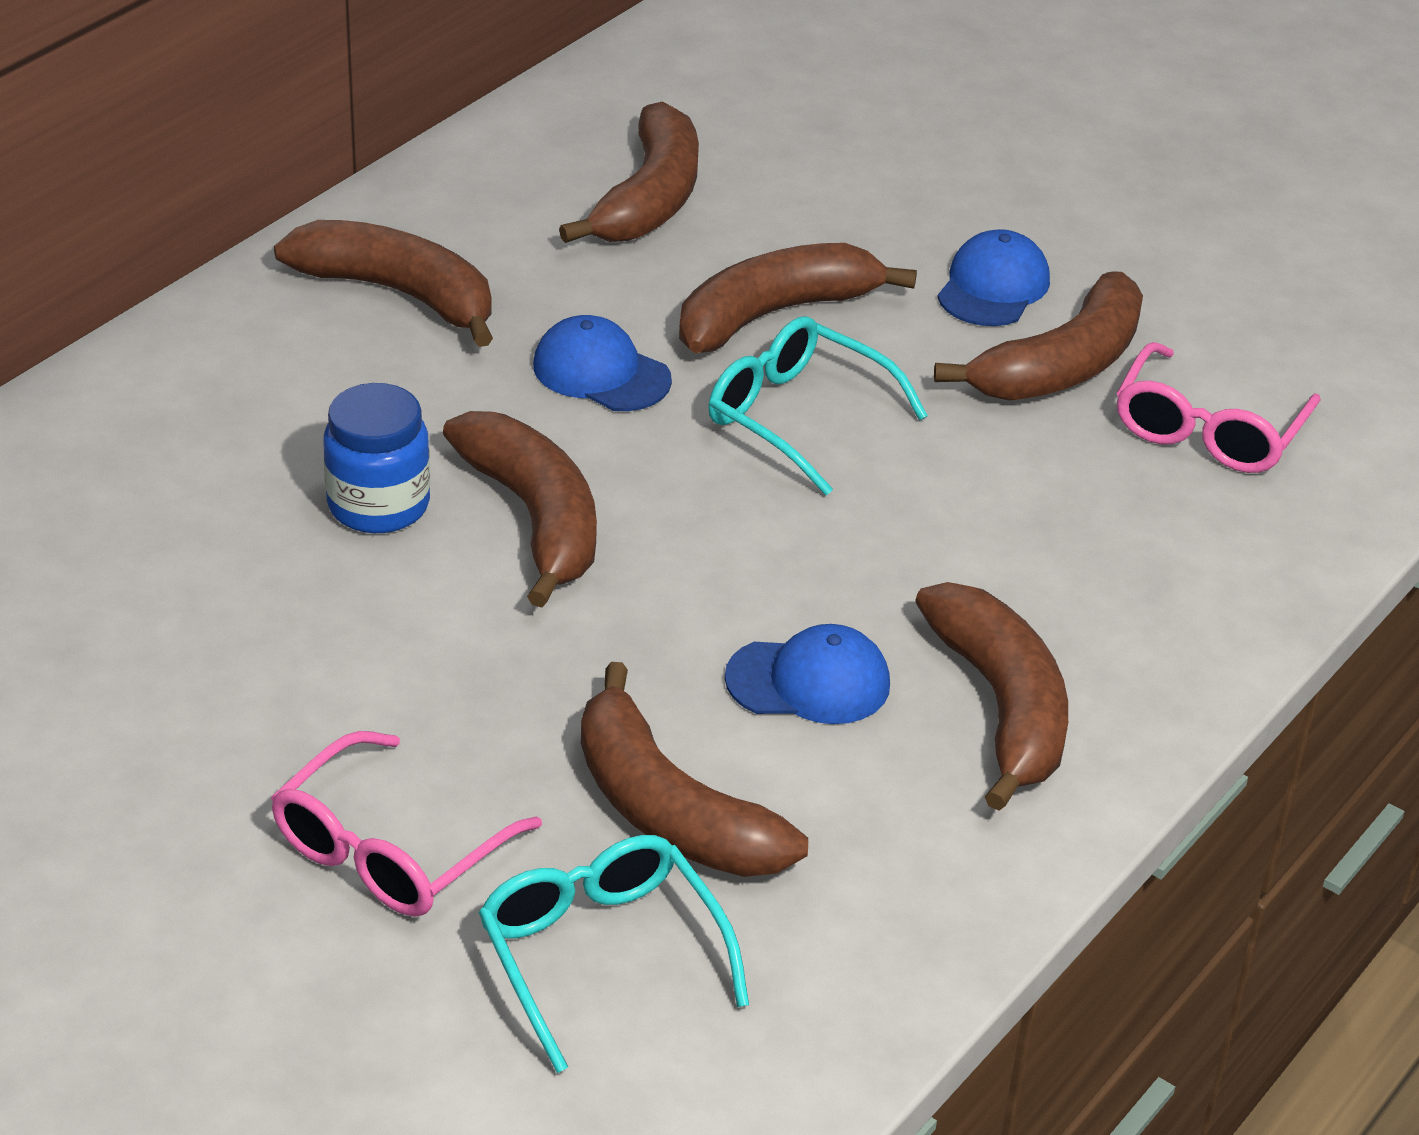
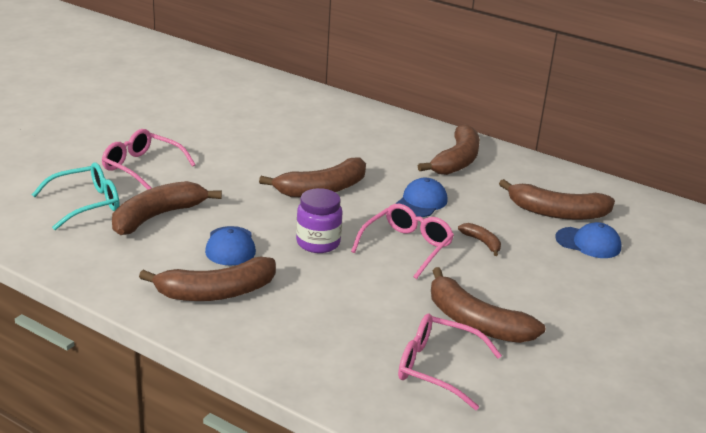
camera: 85 degrees right, 10 degrees down
(378, 505) = (323, 160): blue jar -> none
(774, 314) = (482, 242): brown banana -> brown banana, size x0.48
(786, 543) = (318, 243): none -> purple jar
(798, 417) = (406, 247): turquoise glasses -> pink glasses
(993, 287) = (535, 304): blue cap -> blue cap (588, 243)

